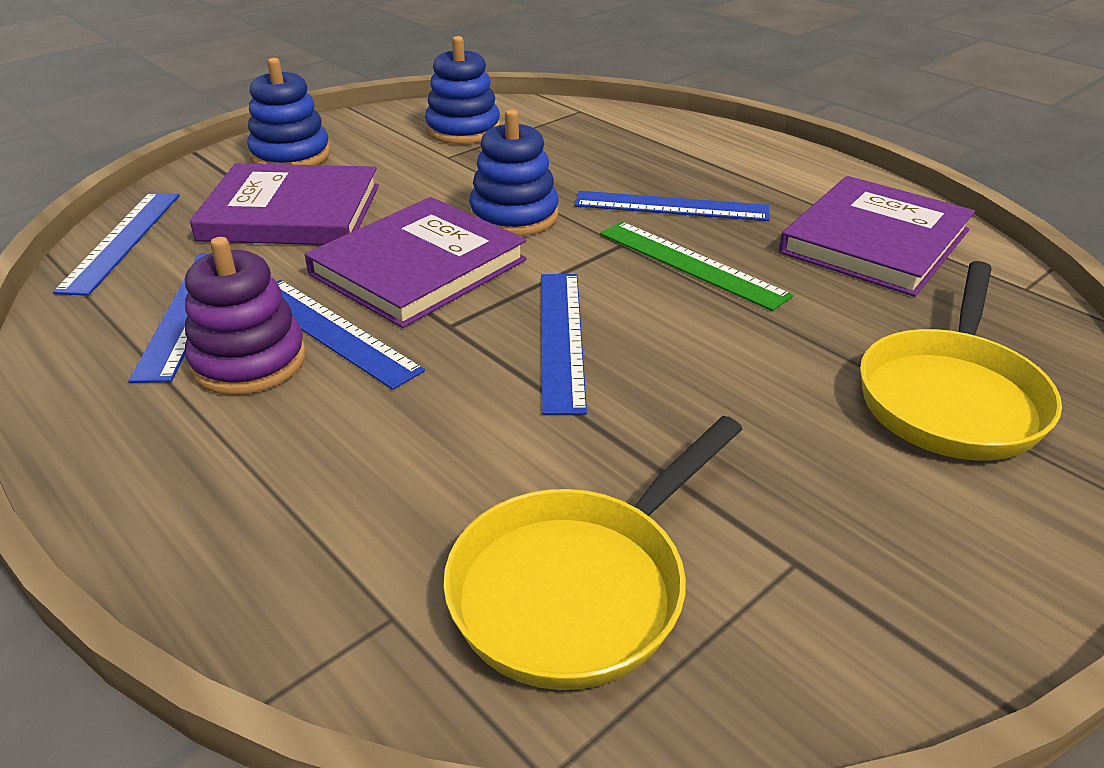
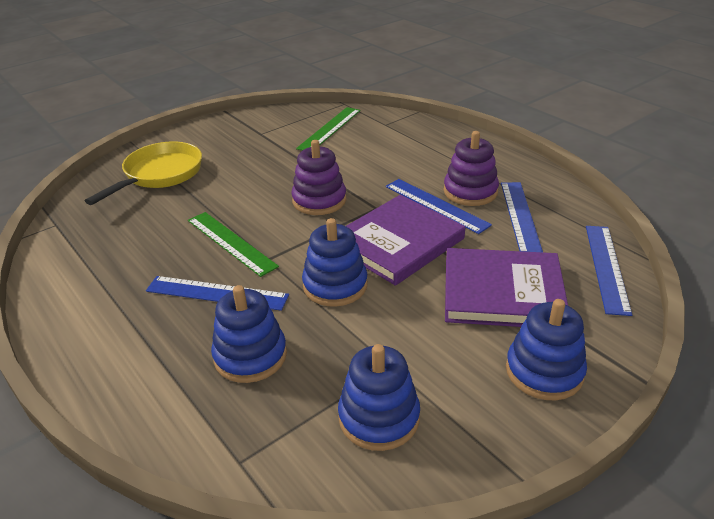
camera: 175 degrees left, 0 degrees up
(561, 338) = (319, 200): blue ruler -> purple stacking toy
(579, 587) = (330, 129): yellow pan -> green ruler
(599, 160) = (250, 356): none -> blue stacking toy
(875, 241) = (103, 258): purple book -> none

